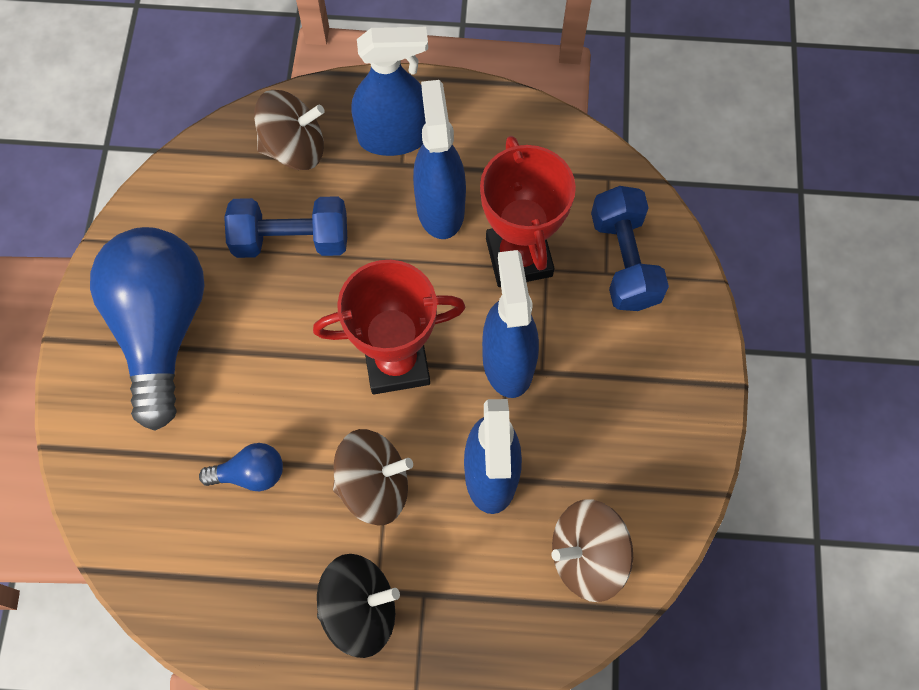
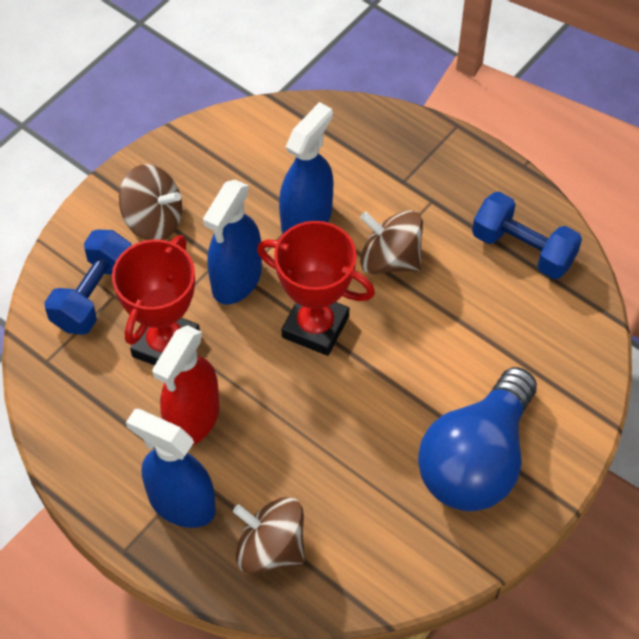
camera: 145 degrees left, 10 degrees down
(250, 474) = (471, 316): blue light bulb -> none
(291, 240) = (328, 468): blue dumbbell -> blue dumbbell (523, 249)
(360, 609) = (450, 196): black spinning top -> none
(440, 207) = (192, 420): blue spray bottle -> red spray bottle
(587, 556) = (284, 142): brown spinning top -> brown spinning top (153, 220)

